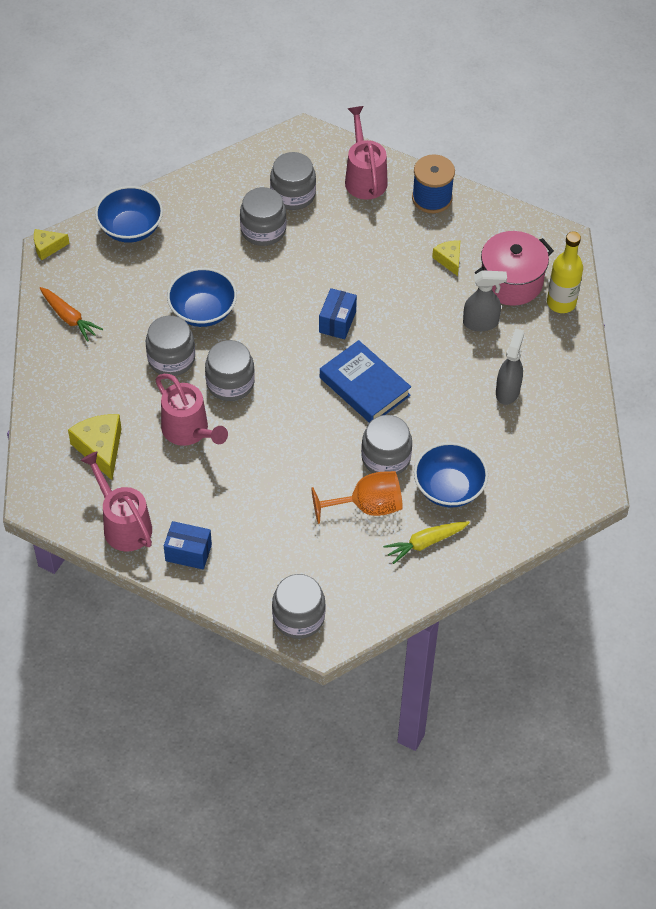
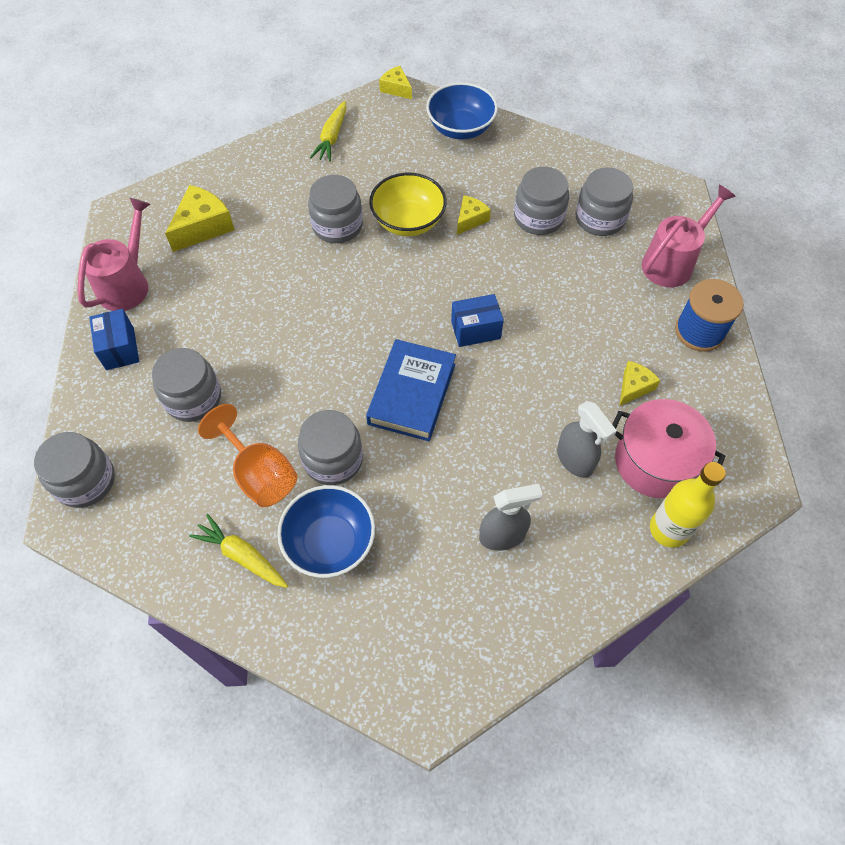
camera: 60 degrees right, 5 degrees up
(69, 318) = (332, 137): orange carrot -> yellow carrot
(189, 431) = (262, 280): pink watering can -> none
(203, 311) = (408, 221): blue bowl -> yellow bowl
(230, 383) = (339, 282): grey jar -> grey jar (193, 398)
(232, 272) = (470, 219): none -> yellow cheese

